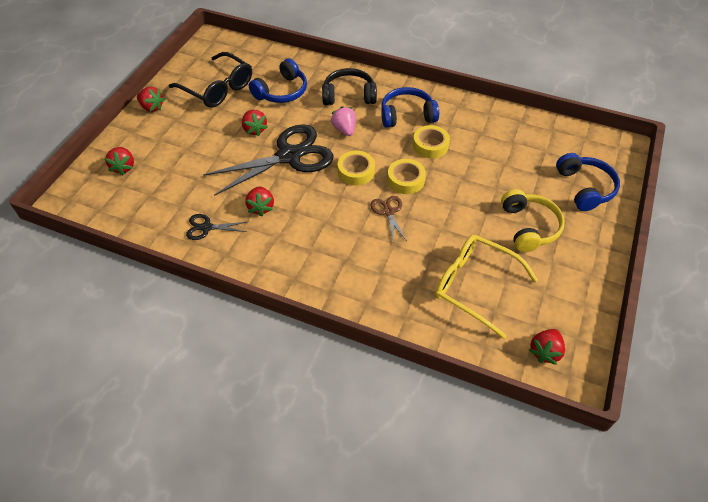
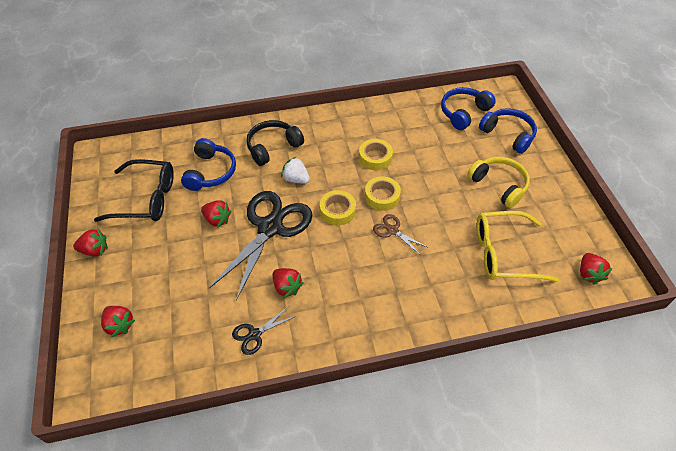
camera: 35 degrees left, 0 degrees up
(344, 129) = (296, 179): pink strawberry -> white strawberry
(407, 115) = (335, 141): blue headphones -> blue headphones (463, 113)

